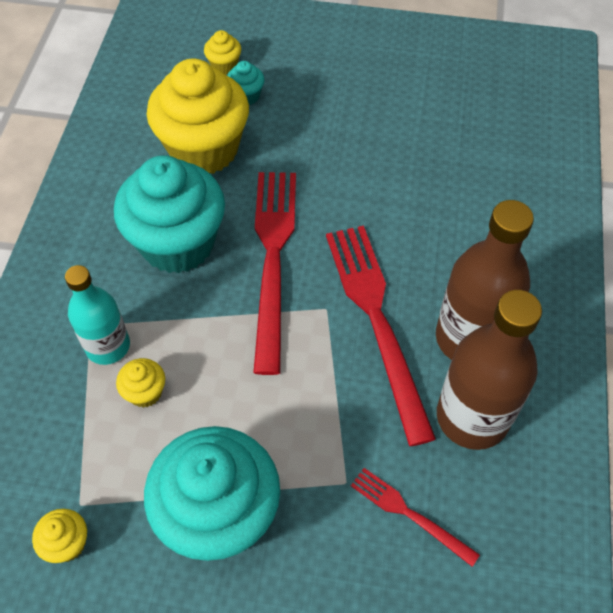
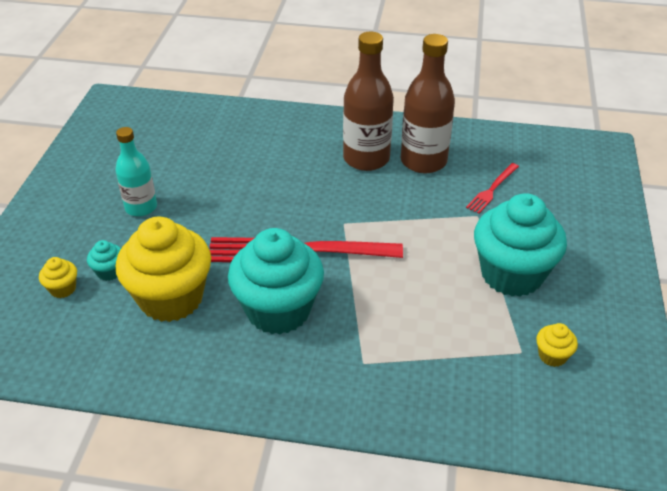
camera: 90 degrees left, 15 degrees down
(108, 346) = (383, 348): turquoise bottle -> turquoise bottle (141, 207)
(145, 392) = (423, 321): yellow cupcake -> none
(377, 320) = (353, 198): red fork -> none

